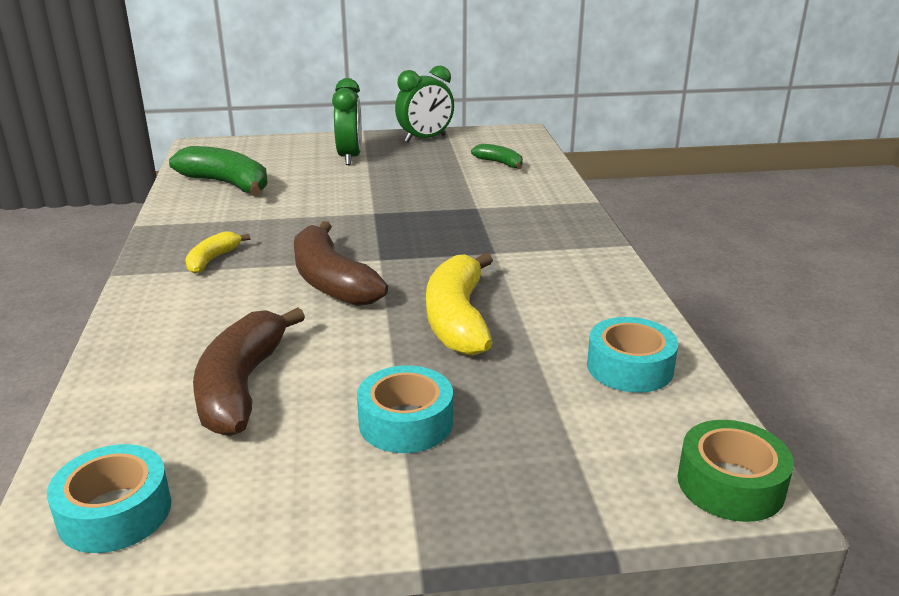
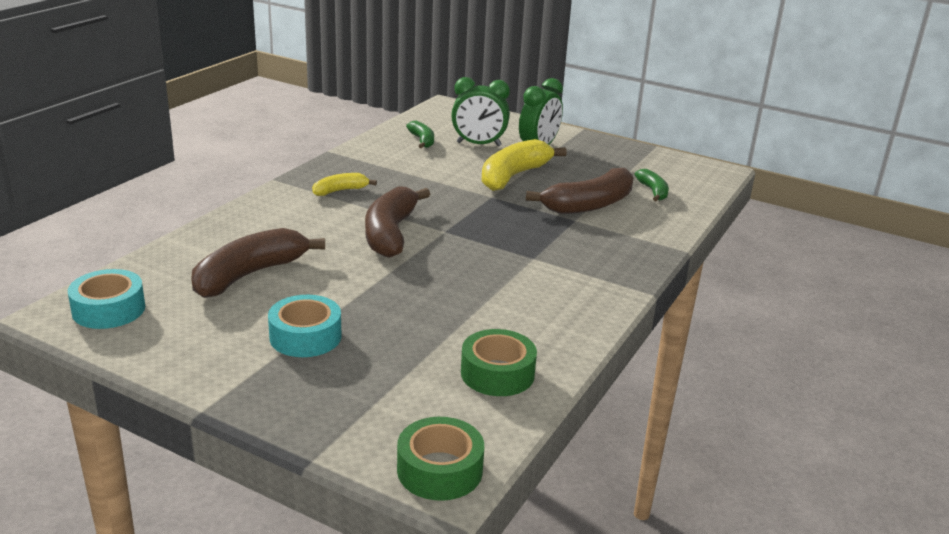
camera: 35 degrees right, 0 degrees up
(227, 184) = (422, 140): green banana -> green banana, size x0.53
(425, 139) = (623, 151): green clock -> green clock (479, 144)
(457, 319) = (433, 291): yellow banana -> yellow banana (513, 176)
(468, 191) = (589, 205): none -> brown banana
(630, 367) = (497, 373): turquoise tape -> green tape

